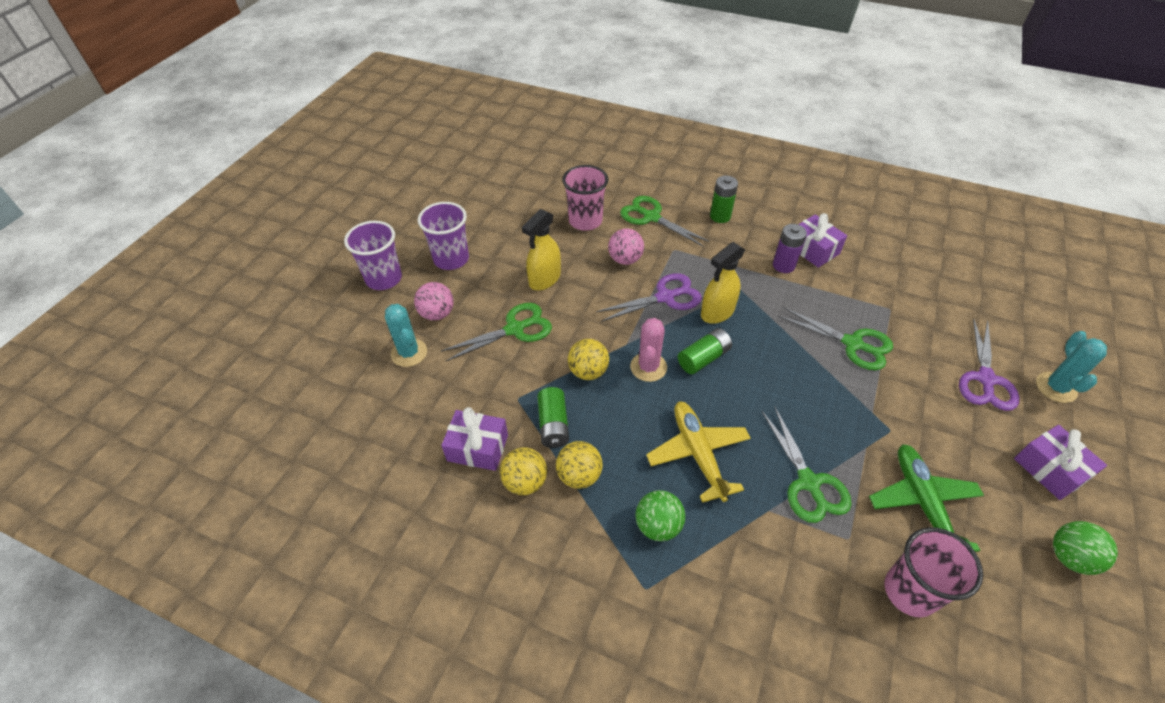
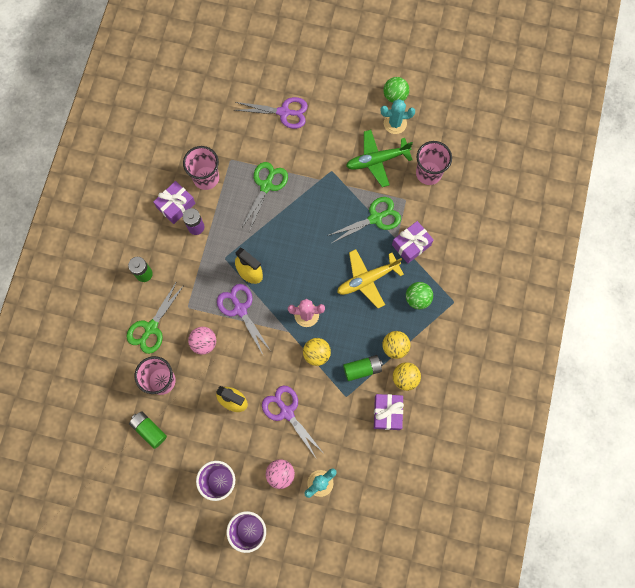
camera: 100 degrees left, 25 degrees up
(515, 329) = (287, 412): green scissors -> purple scissors
(703, 358) = (293, 280): green battery -> green battery (149, 430)
(857, 281) = (206, 178): none -> pink cup
(1050, 469) = (343, 92): purple gift -> purple gift (411, 245)
(1056, 387) = (284, 75): turquoise cactus -> turquoise cactus (395, 123)

